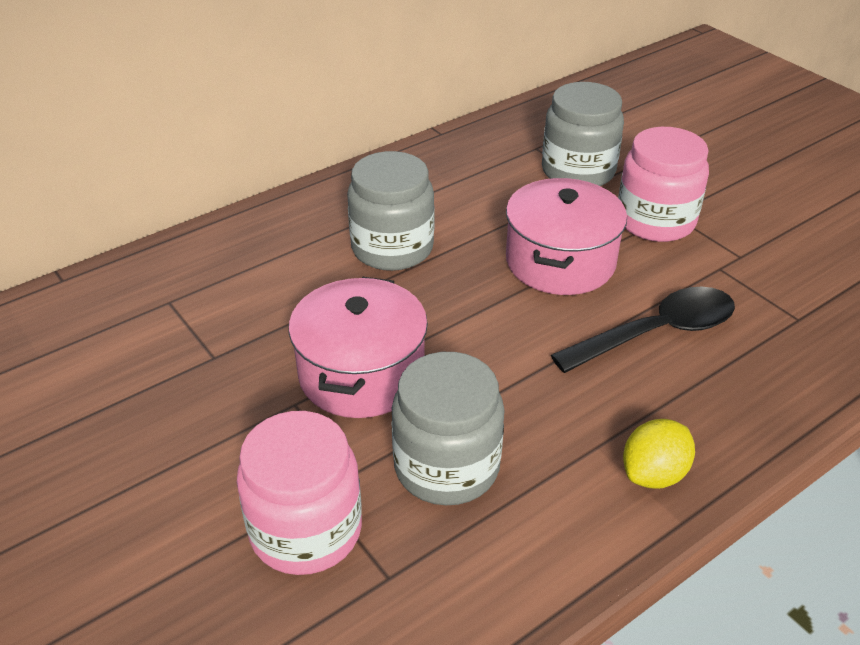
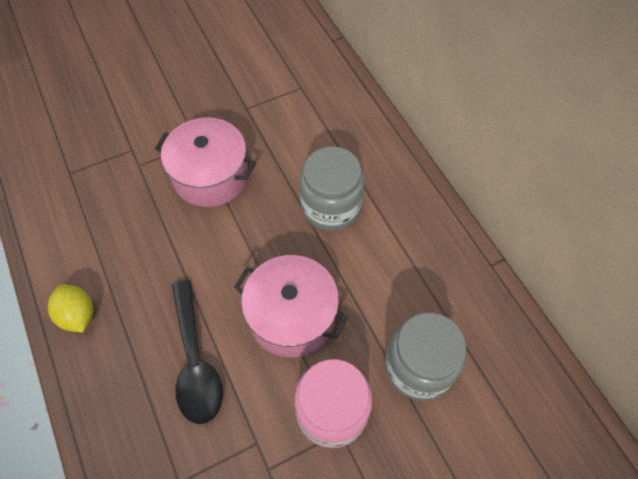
camera: 100 degrees right, 20 degrees up
(306, 530) = (110, 142): pink jar -> none
(446, 466) = (126, 208): grey jar -> none

